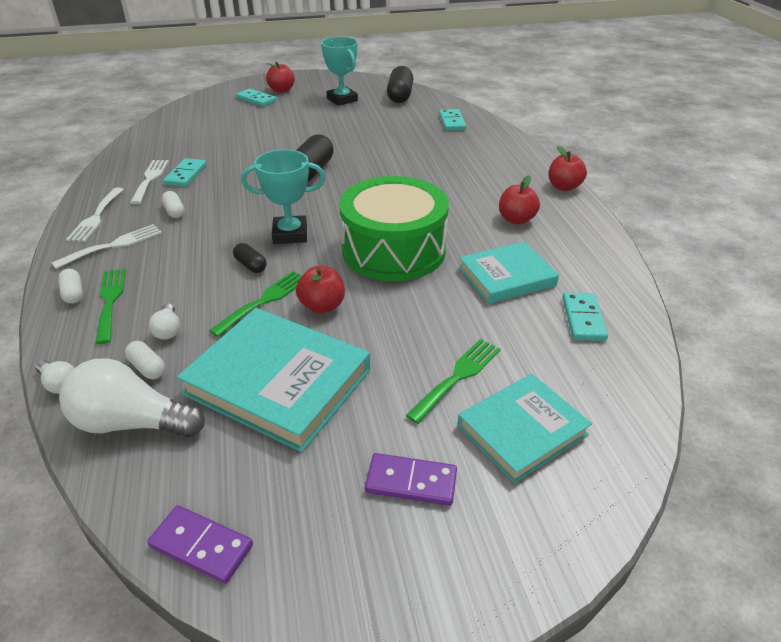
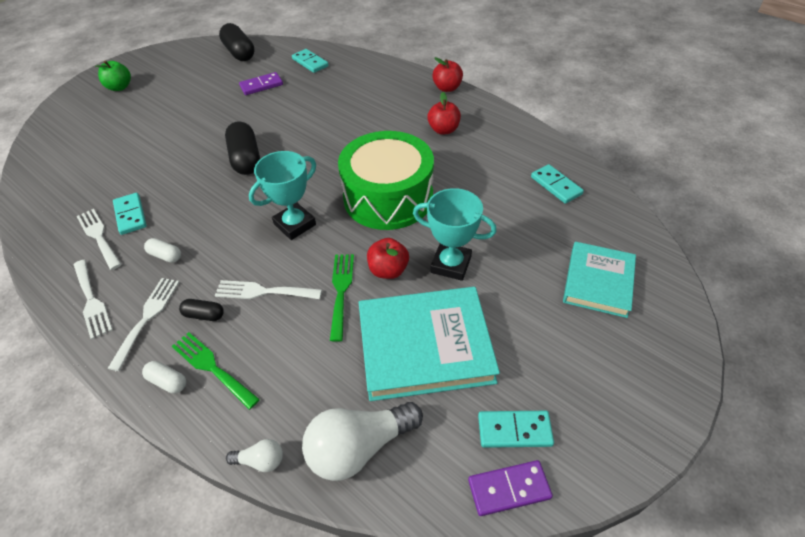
camera: 35 degrees left, 10 degrees up
(147, 368) = (317, 399): white capsule -> none
(168, 330) = (294, 360): white light bulb -> none
(207, 269) = (263, 291): none -> white fork
(250, 265) = (295, 268): black capsule -> black capsule (204, 315)
(256, 100) = (105, 107): turquoise domino -> turquoise domino (514, 430)
(281, 90) = (120, 87): red apple -> green apple
(342, 100) = (191, 76): turquoise trophy -> turquoise trophy (451, 264)
(411, 482) = (577, 356): purple domino -> purple domino (261, 85)
(458, 376) = (529, 269): green fork -> none
(506, 277) = (483, 179): turquoise book -> none

